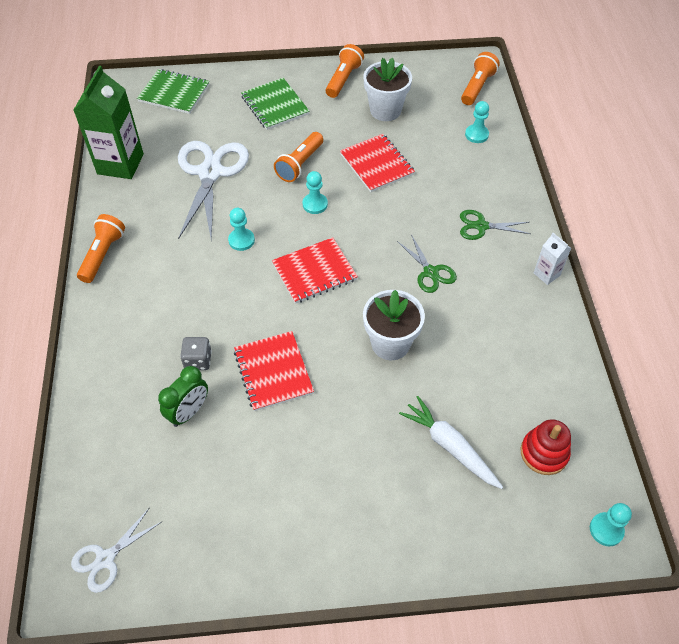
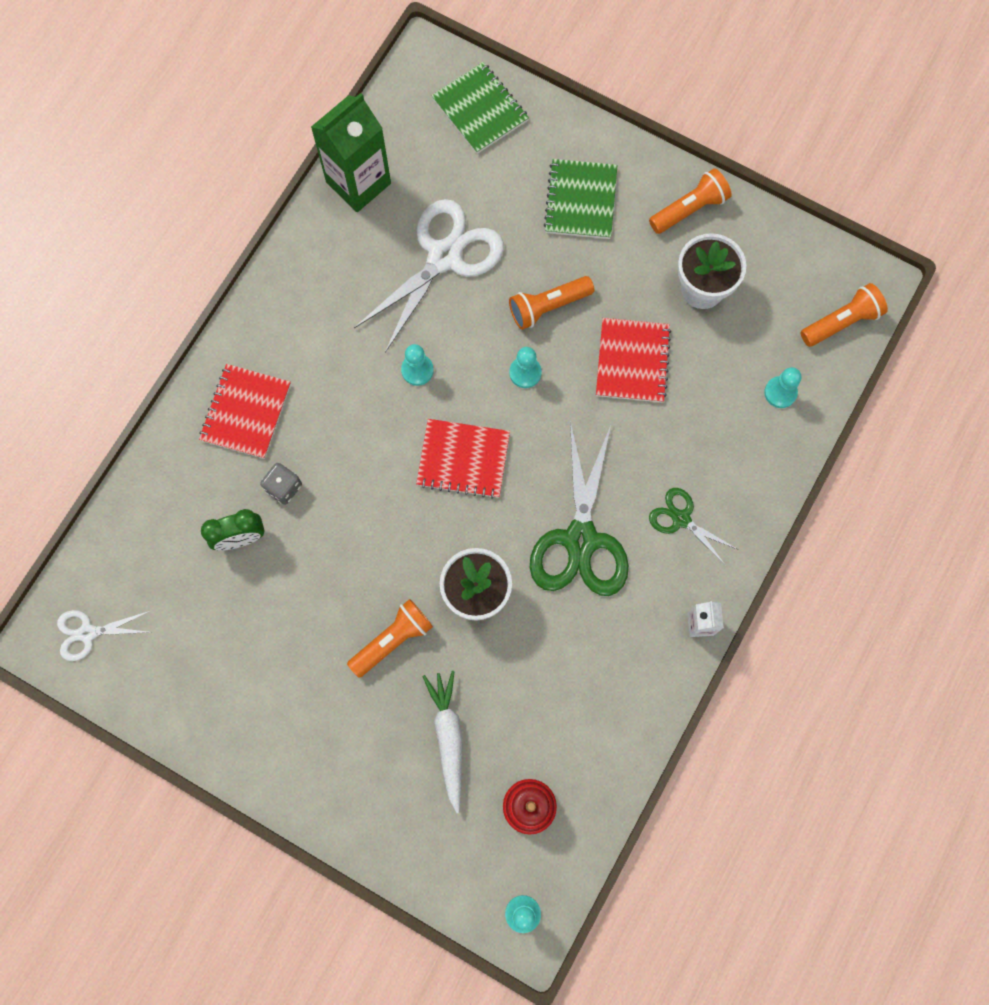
camera: 35 degrees right, 20 degrees up
(103, 255) = (270, 298): orange flashlight -> orange flashlight (392, 640)
(273, 372) = (344, 548): red notebook -> red notebook (246, 412)
(430, 272) = (581, 539): green scissors -> green scissors, size x1.96

